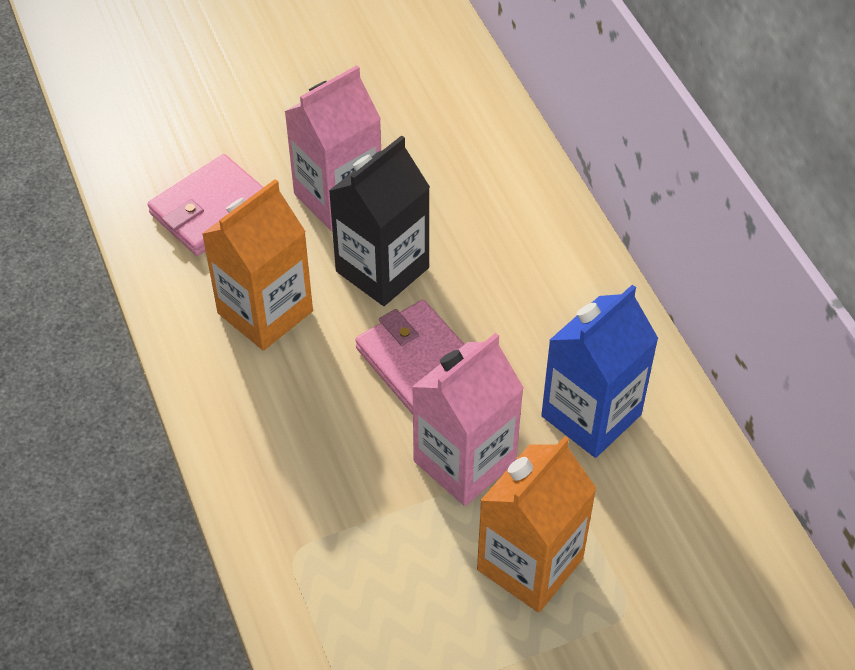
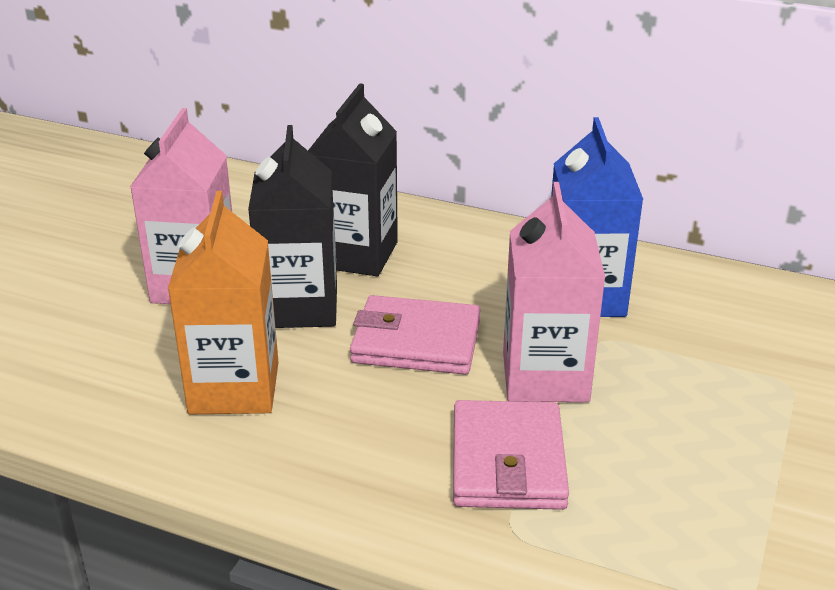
camera: 45 degrees left, 20 degrees down
(211, 210) = (80, 352): pink wallet -> pink wallet (507, 461)
(479, 245) = (355, 254): none -> black carton
(530, 564) = (688, 403): orange carton -> none

